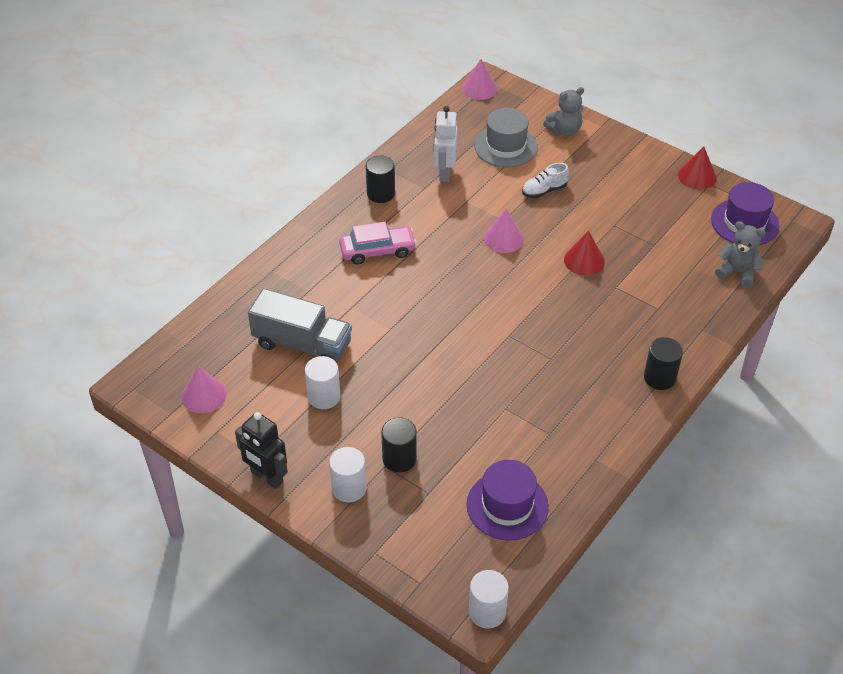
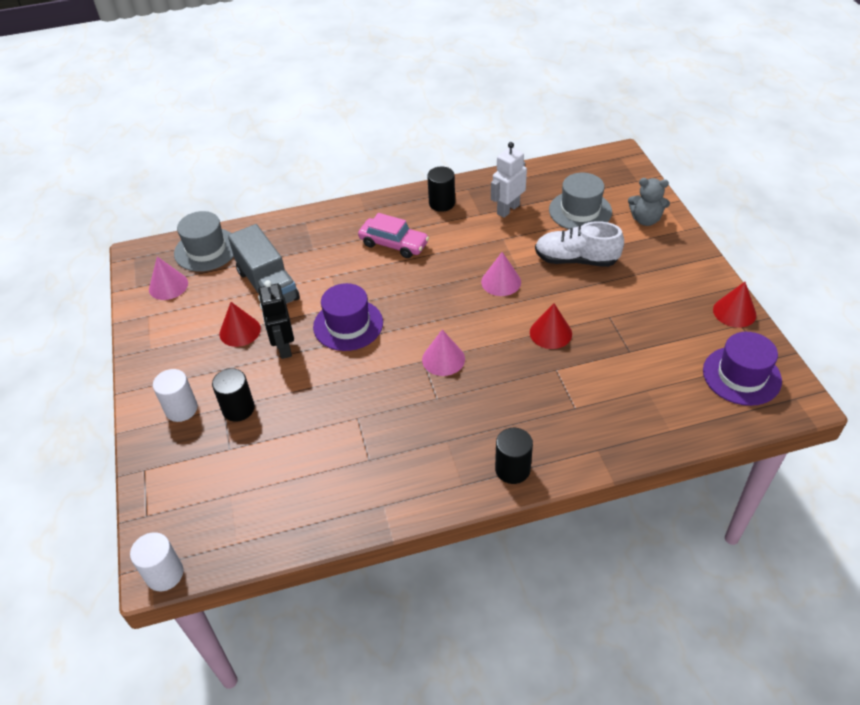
camera: 40 degrees right, 0 degrees up
(201, 344) = (206, 250): none -> grey hat
(266, 477) = (141, 367): black robot -> black robot (284, 347)
(324, 397) = (240, 331): white cylinder -> red cone
(479, 88) = (605, 157): pink cone -> pink cone (443, 359)
(507, 505) = (273, 497): purple hat -> purple hat (348, 325)
(544, 191) = (576, 260): white shoe -> white shoe, size x1.65
(737, 272) = (687, 417): grey teddy bear -> none

